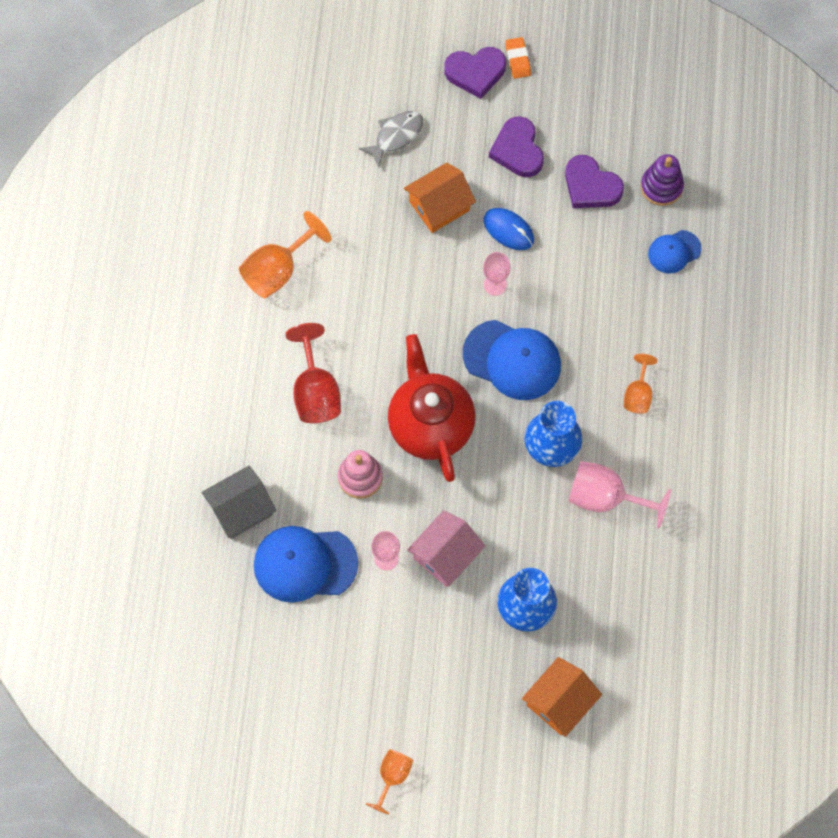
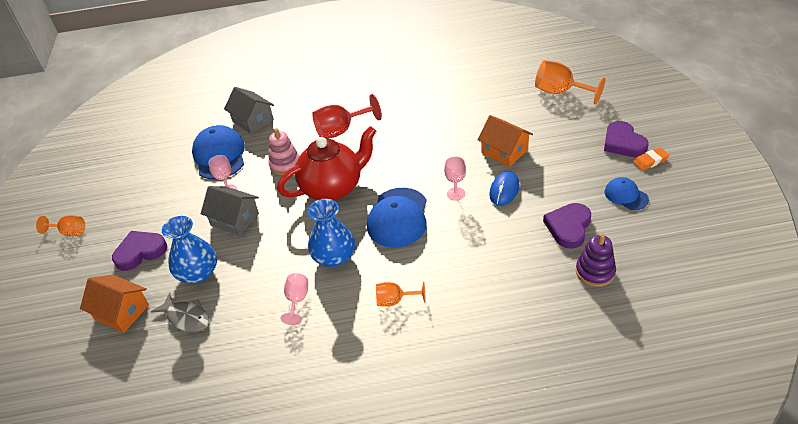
camera: 80 degrees right, 25 degrees down
(278, 270) = (420, 95): orange goblet -> orange goblet (560, 92)
(396, 136) = (546, 119): grey fish -> grey fish (186, 317)
(445, 555) = (235, 219): pink house -> grey house
(517, 150) = (574, 179): purple heart -> purple heart (140, 252)
(605, 498) = (297, 300): pink goblet -> pink goblet, size x0.60
(674, 252) = (538, 295): blue cap -> blue cap (626, 195)

